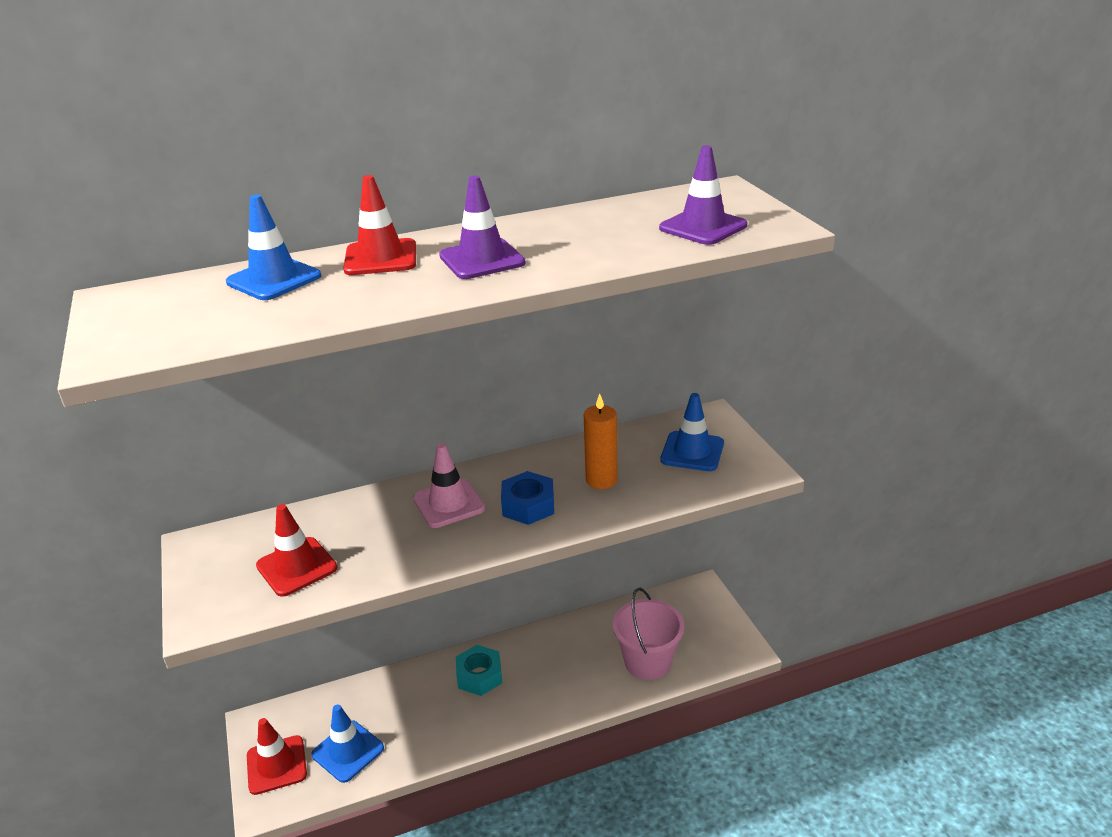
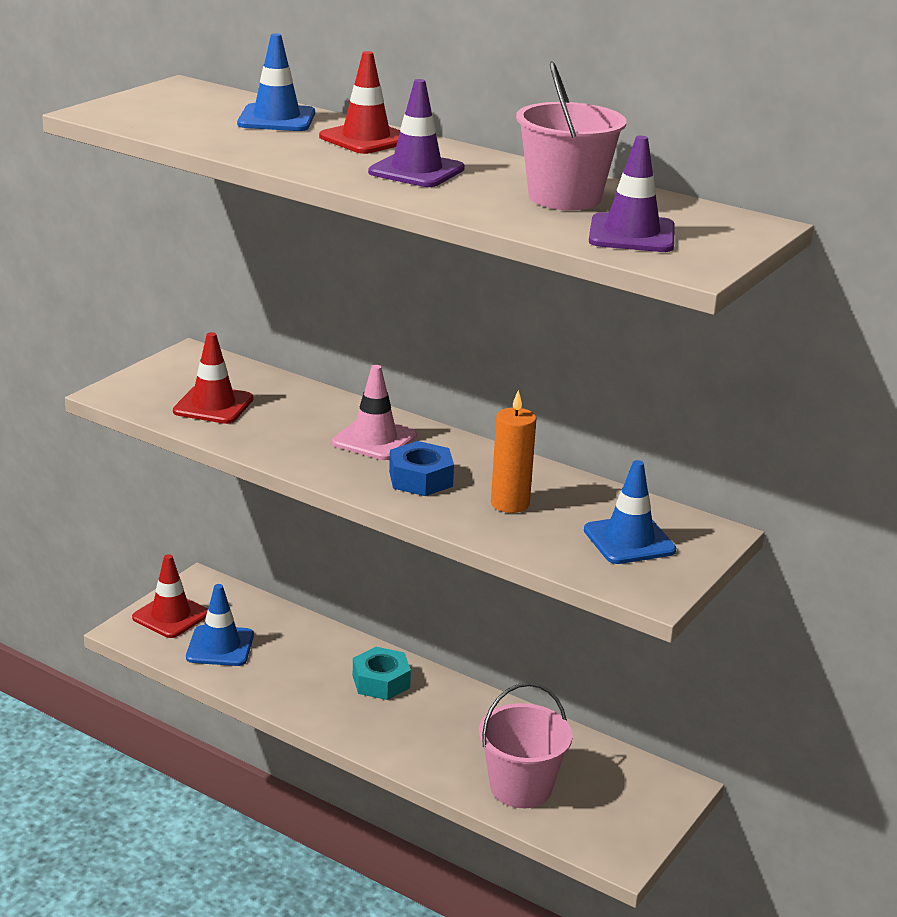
camera: 50 degrees right, 5 degrees down
(606, 227) = (564, 198): none -> pink bucket

